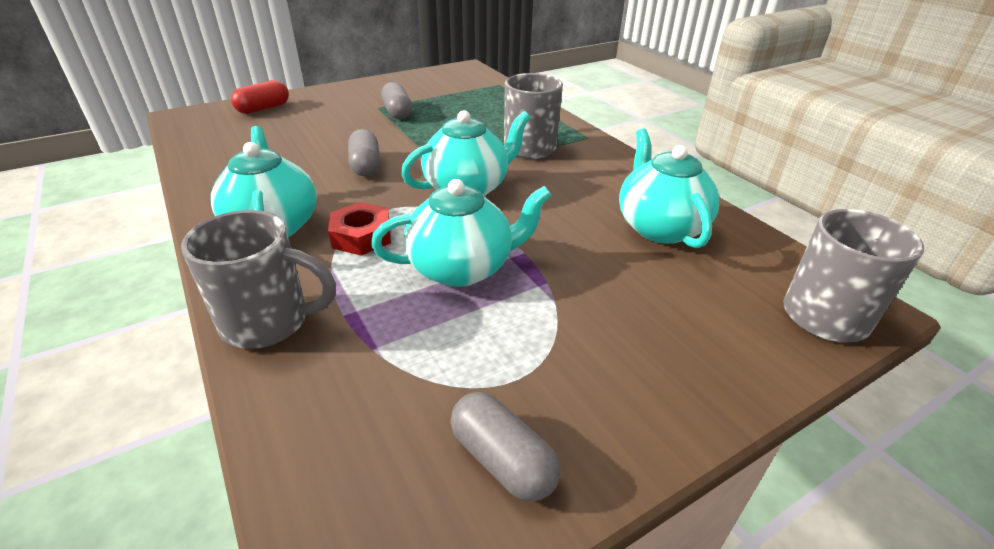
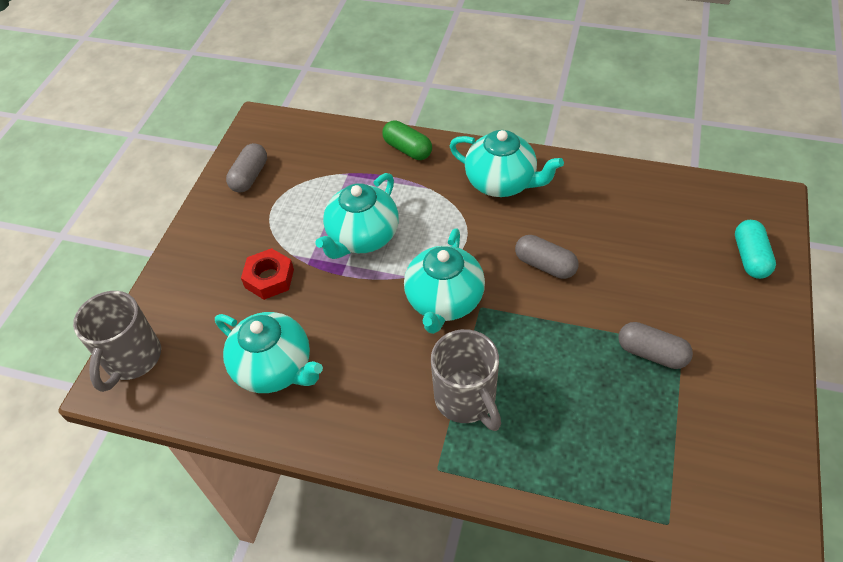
camera: 140 degrees right, 15 degrees up
(263, 108) = (750, 257): red capsule -> turquoise capsule
(269, 322) = (407, 149): grey mug -> green capsule
(361, 236) = (444, 214): red nut -> red nut (269, 278)
(502, 460) = (249, 176): grey capsule -> grey capsule turned 75 degrees counterclockwise

